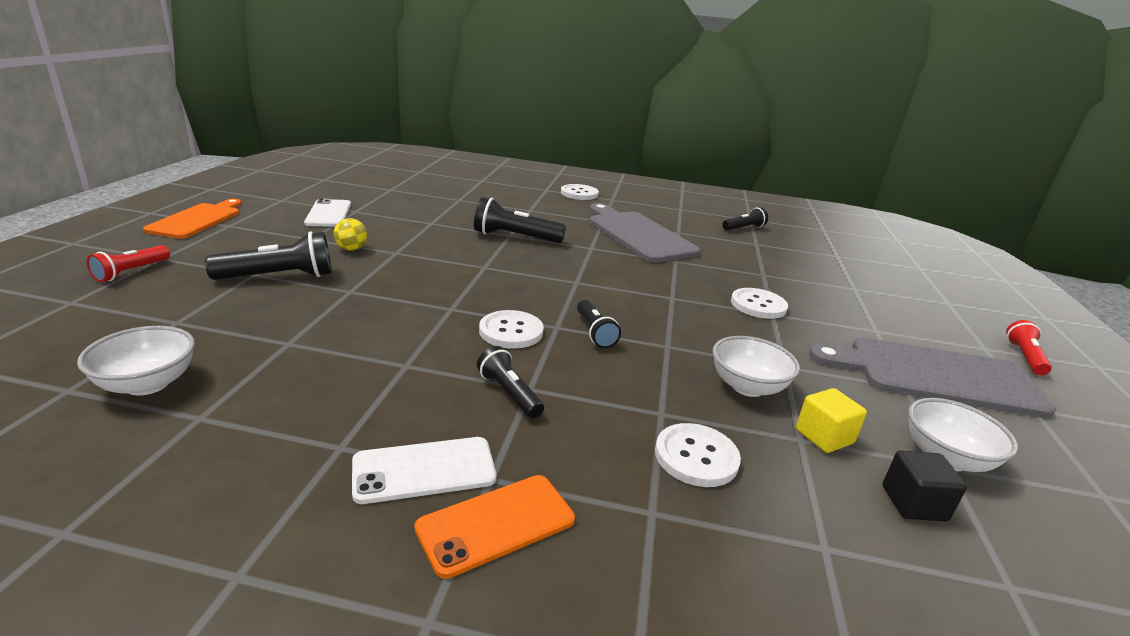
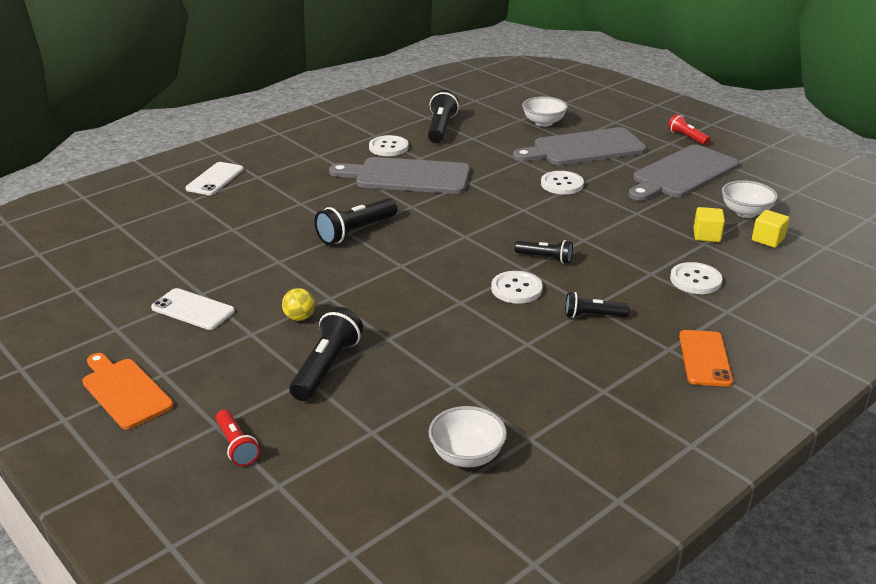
camera: 50 degrees left, 5 degrees up
(424, 470) = (646, 367): white phone -> white phone (215, 179)
(579, 193) = (287, 164): white button -> white button (388, 147)
(744, 228) = (441, 128): black flashlight -> black flashlight, size x1.62
(747, 387) = (647, 235): white bowl -> white bowl (543, 123)
(854, 299) = (584, 148): none -> grey cutting board
(913, 503) = (767, 239): black cube -> yellow cube

